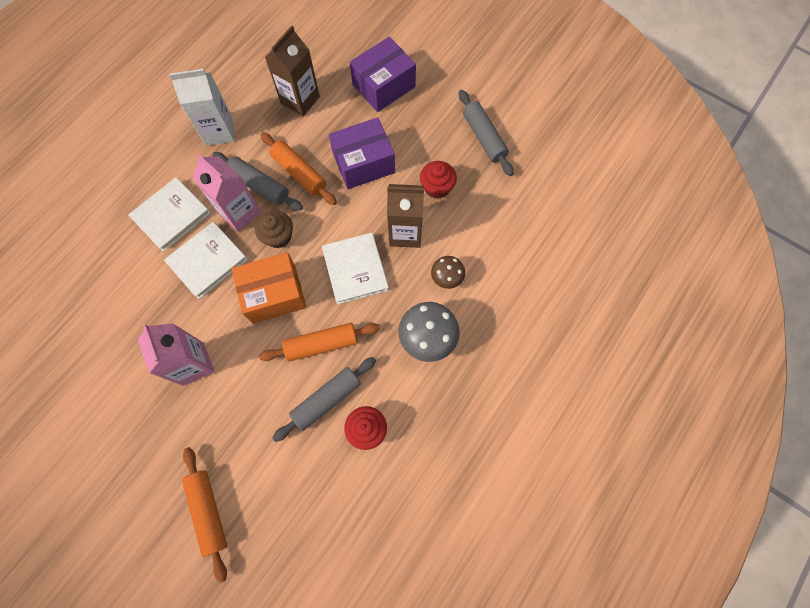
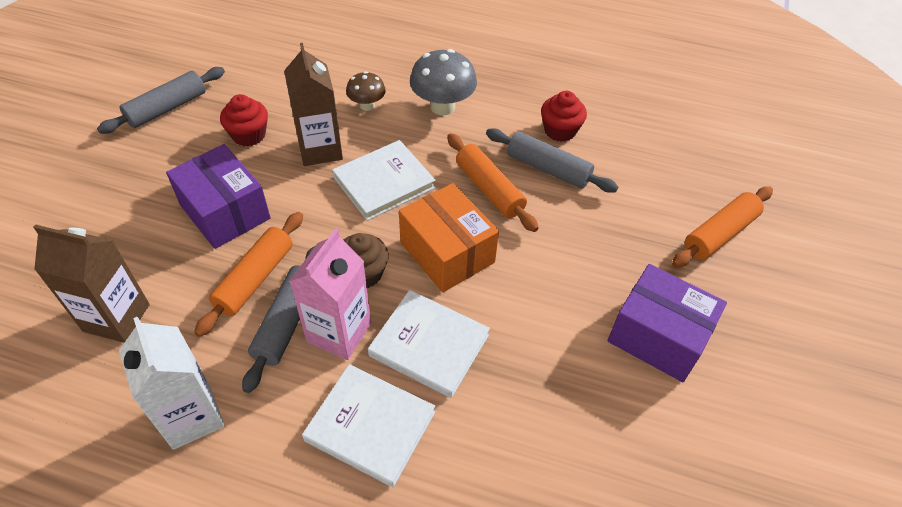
camera: 110 degrees left, 20 degrees down
(193, 364) = (575, 308): pink carton -> none
(383, 86) = (85, 221): purple box -> purple box (658, 336)

